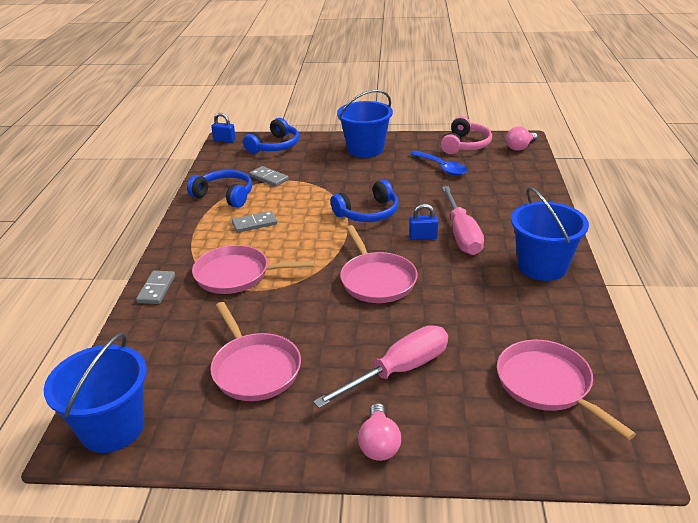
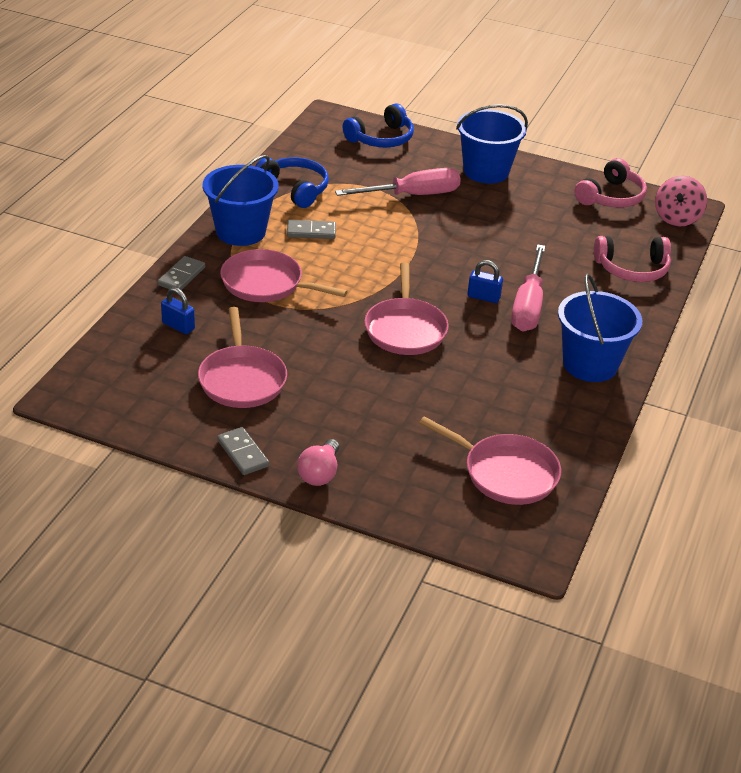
camera: 15 degrees right, 5 degrees up
(112, 428) = (98, 392): blue bucket -> blue bucket (240, 232)
(224, 140) = (326, 115): blue padlock -> blue padlock (178, 326)
(269, 178) = (353, 180): grey domino -> grey domino (242, 453)
(368, 213) = (441, 253): blue headphones -> none
(398, 371) = (374, 420): pink screwdriver -> pink screwdriver (412, 195)
(442, 167) = (561, 220): blue spoon -> none
(517, 188) = (632, 269): none -> pink headphones
(520, 147) = (677, 218): pink light bulb -> pink spinning top
(547, 384) = (506, 473): pink pan -> pink pan turned 135 degrees clockwise

